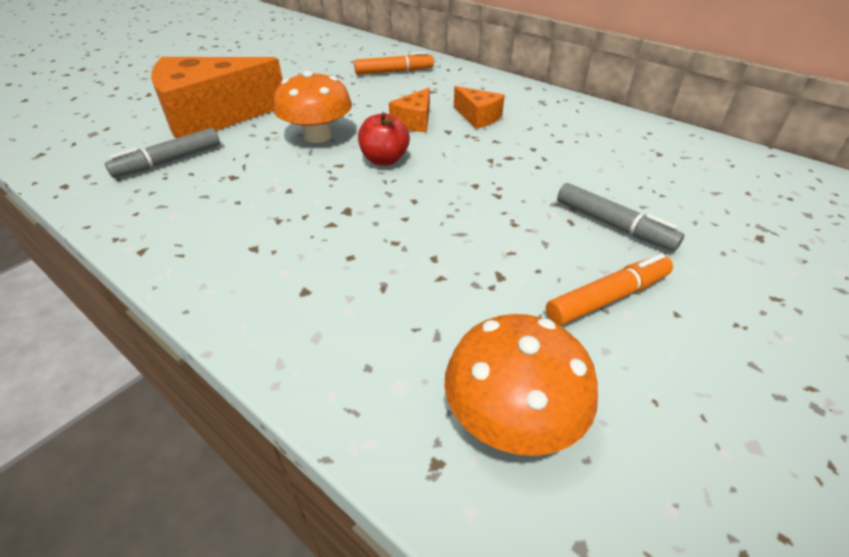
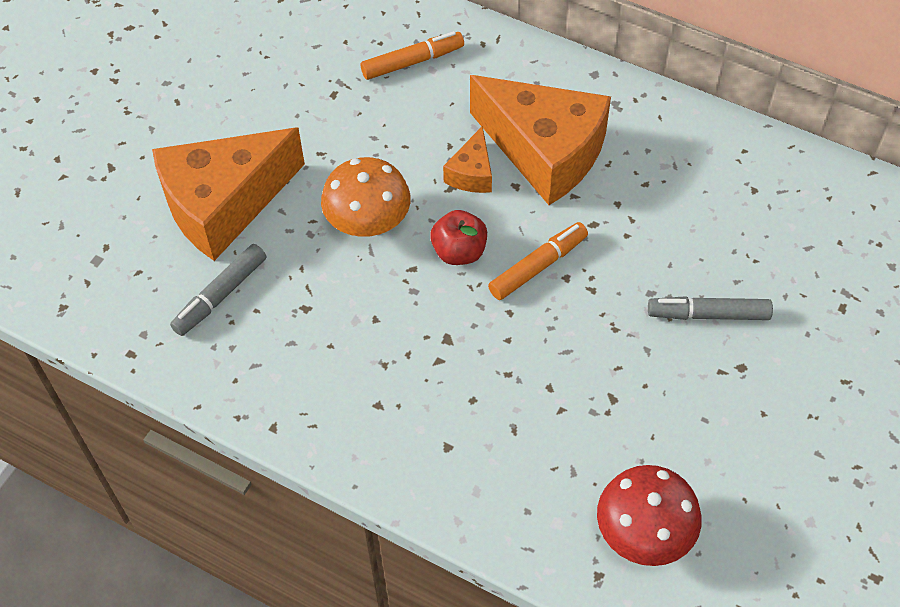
camera: 10 degrees left, 15 degrees up
(478, 117) = (545, 151): orange cheese -> orange cheese, size x2.21
(512, 417) = (644, 532): orange mushroom -> red mushroom
(607, 298) = (706, 407): orange marker -> orange marker (537, 266)
(613, 225) = (708, 314): grey marker -> grey marker turned 150 degrees clockwise

